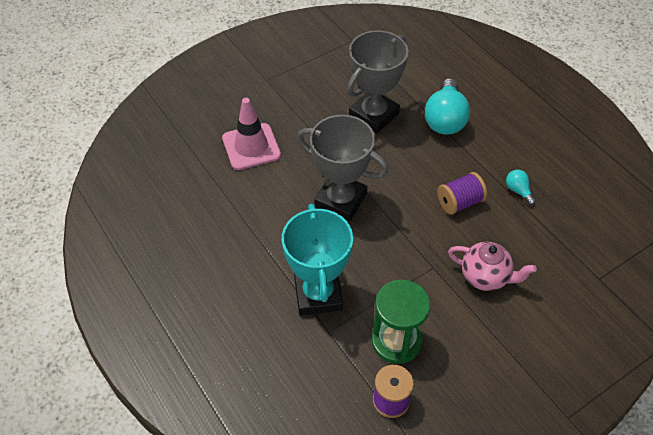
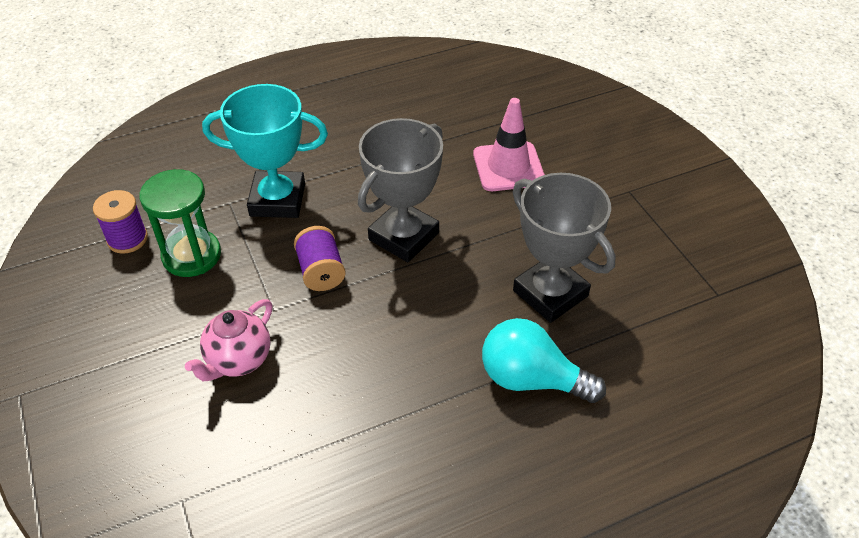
camera: 100 degrees right, 5 degrees down
(459, 202) = (367, 360): purple spool -> purple spool (321, 271)
(518, 191) = (368, 441): turquoise light bulb -> none

